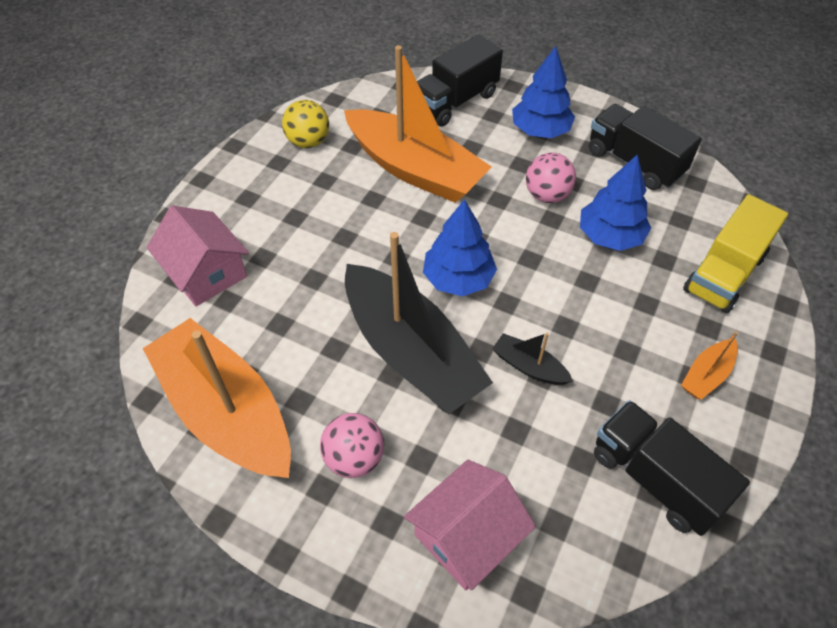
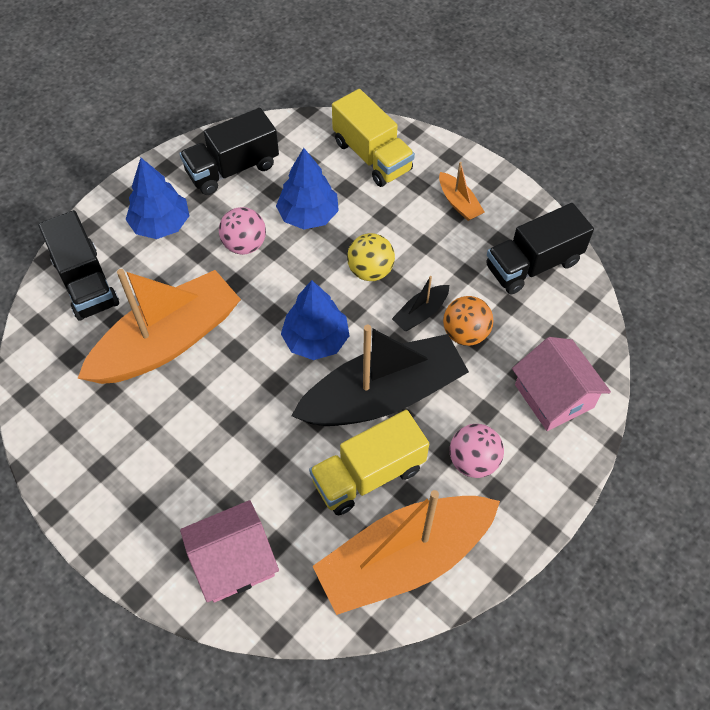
camera: 75 degrees left, 5 degrees up
(308, 142) = (82, 433): yellow ball -> yellow ball (370, 271)
(315, 359) = (368, 474): none -> yellow truck
(520, 418) = (465, 333): none -> orange ball

